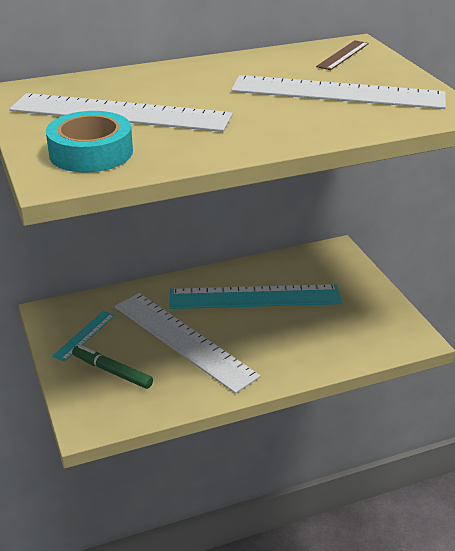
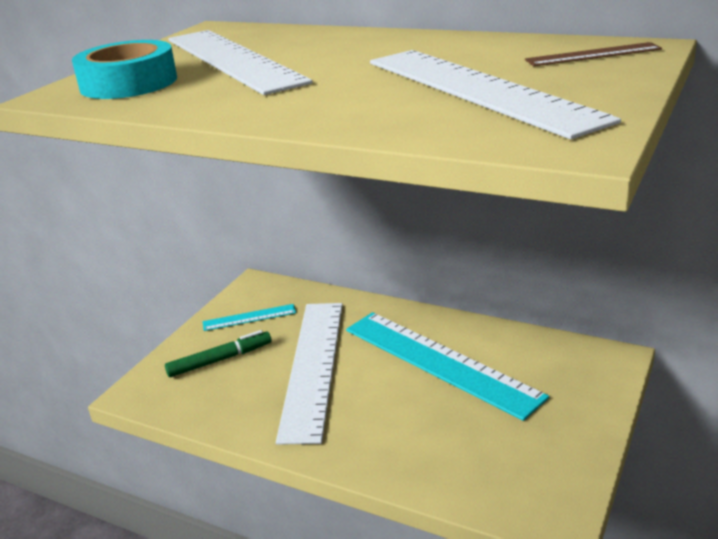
camera: 50 degrees right, 5 degrees down
(112, 371) = (220, 360): green marker -> green marker turned 75 degrees clockwise

